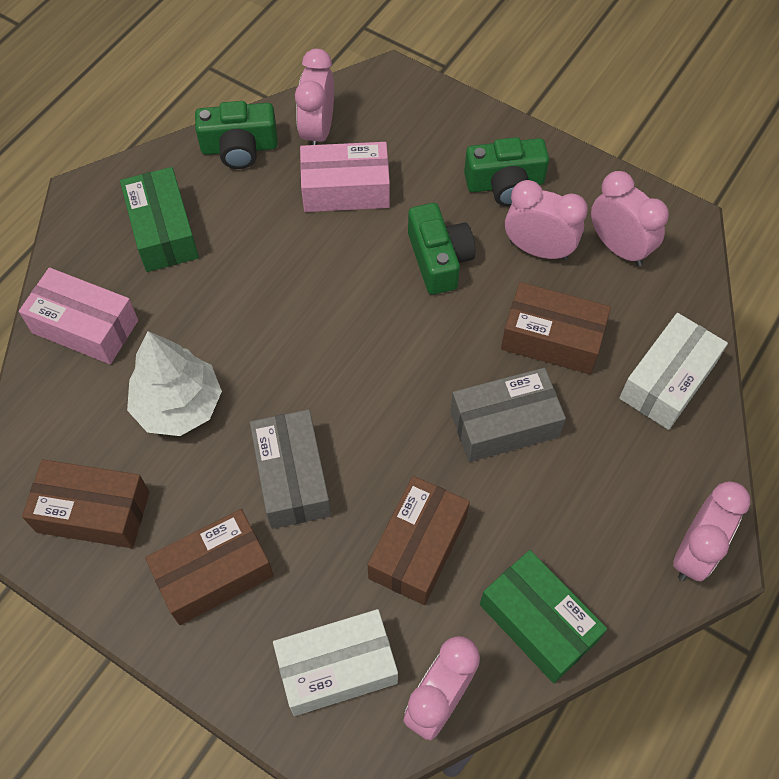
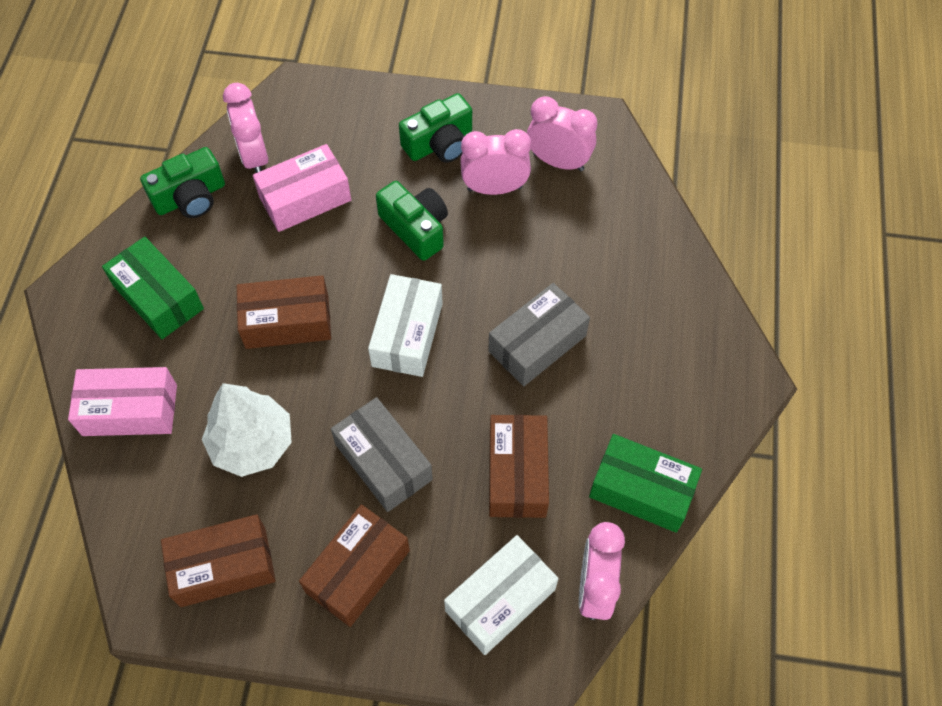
camera: 25 degrees left, 0 degrees up
(552, 339) = (541, 258): brown box -> brown box (287, 322)
(667, 381) = (648, 255): white box -> white box (407, 334)
(694, 552) = (733, 382): pink clock -> none

